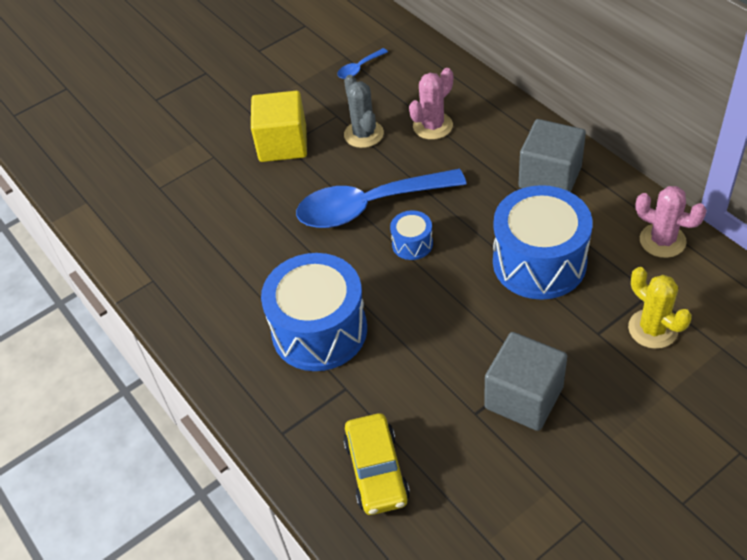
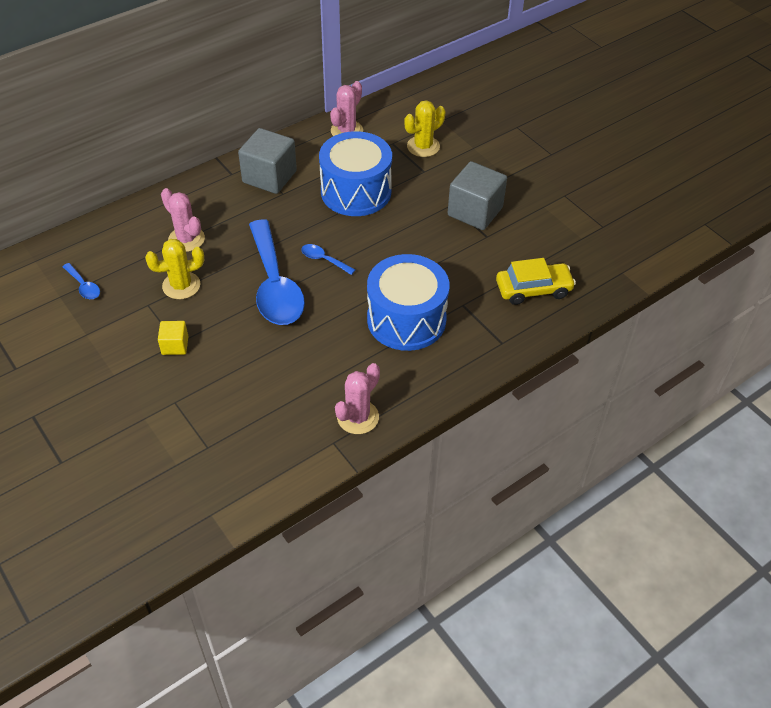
camera: 95 degrees left, 0 degrees up
(182, 297) = (358, 417): none -> pink cactus
(283, 144) = (175, 345): yellow cube -> yellow cube, size x0.52
(363, 134) = (181, 285): grey cactus -> yellow cactus
(412, 244) = (324, 260): blue drum -> blue spoon

